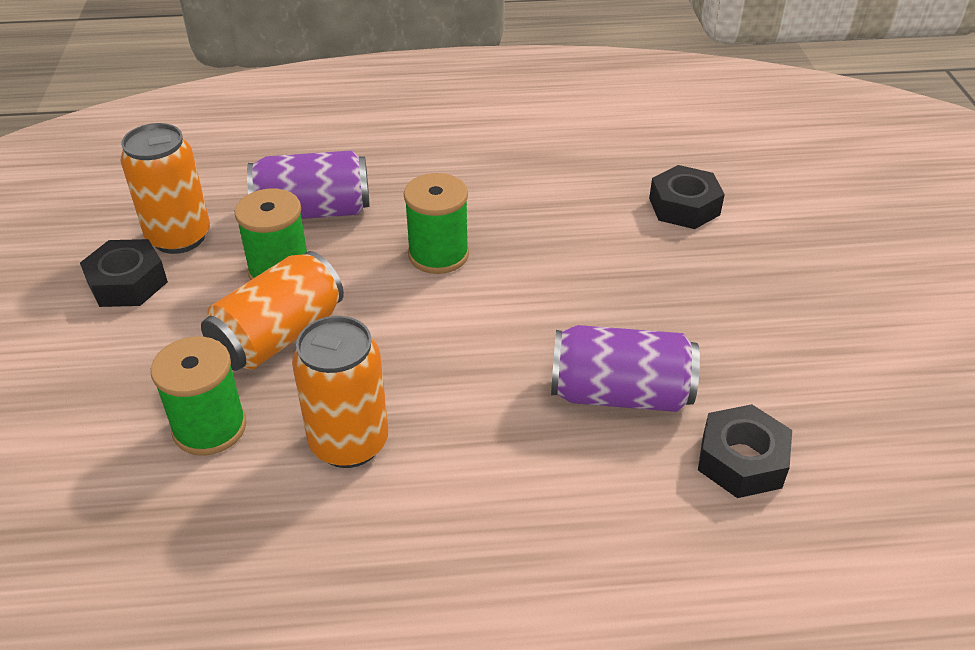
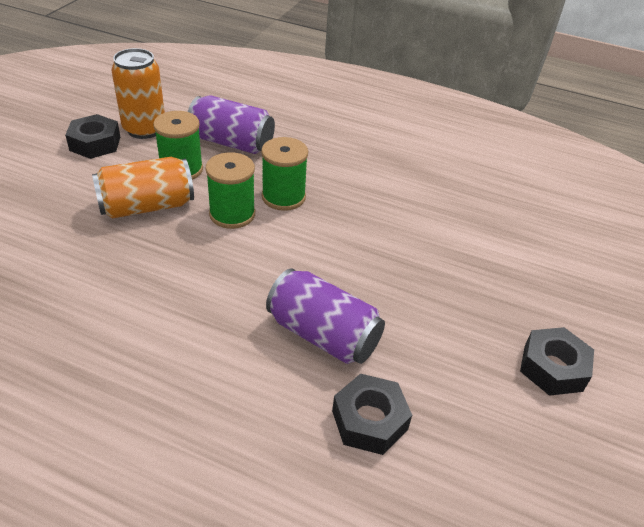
camera: 25 degrees right, 0 degrees up
(209, 427) = (63, 242): green spool -> green spool (232, 214)
(349, 443) = (129, 286): orange can -> none
(684, 206) = (479, 231): black nut -> black nut (553, 368)

